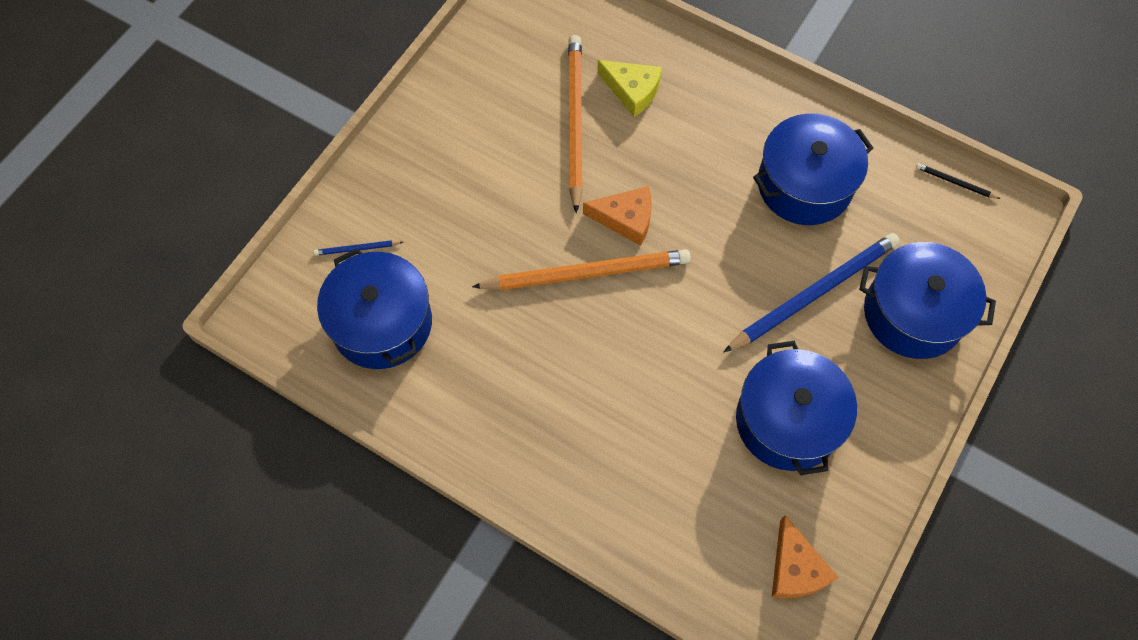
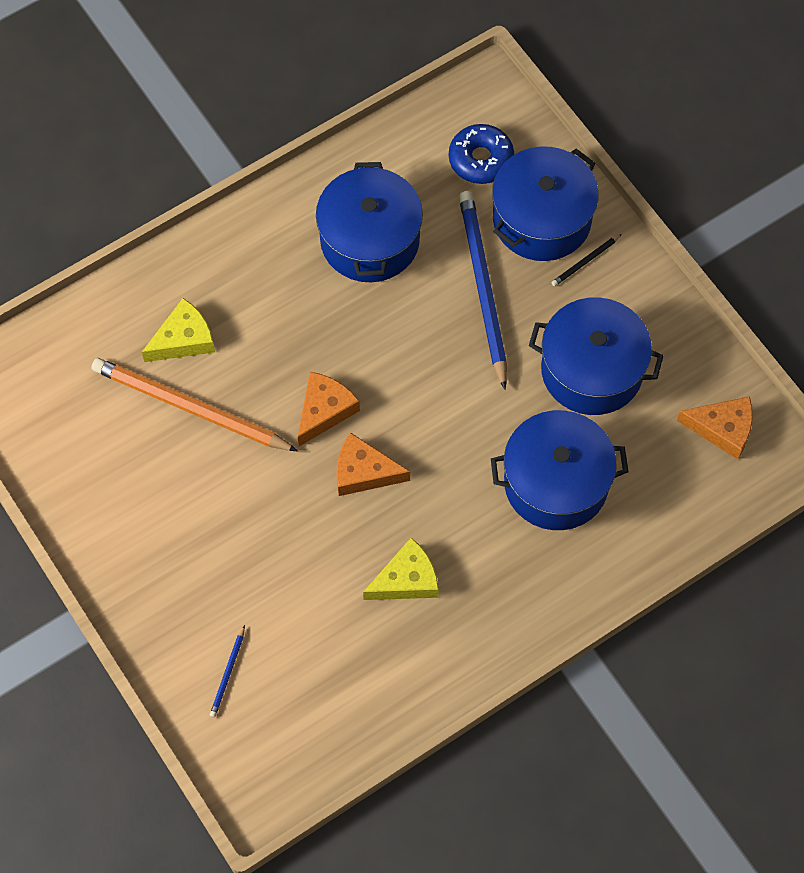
camera: 65 degrees left, 0 degrees up
(382, 323) = (323, 680): blue pot -> blue pot (556, 483)
(503, 349) = (406, 580): none -> yellow cheese
(585, 273) = (364, 472): orange pencil -> orange cheese
(939, 238) = (481, 159): none -> blue donut
(955, 182) = (433, 116): black pencil -> black pencil (585, 261)

